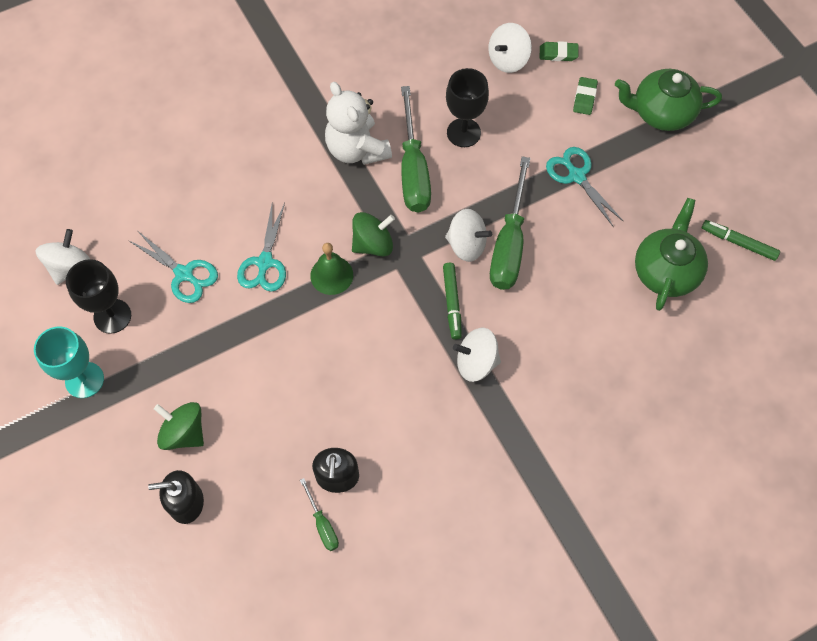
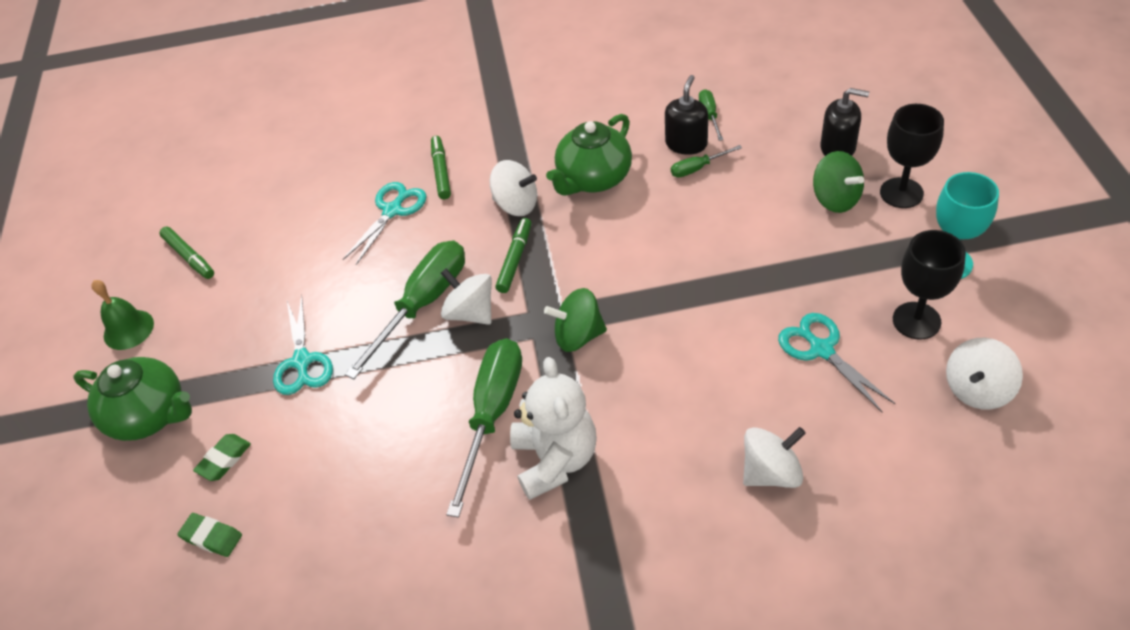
camera: 155 degrees left, 15 degrees down
(264, 262) = (716, 342): turquoise scissors -> turquoise scissors (392, 210)
(319, 445) = (697, 168): none -> green screwdriver
(331, 275) = (639, 312): green bell -> green bell (128, 329)
(463, 133) = (404, 449): black goblet -> black goblet (901, 193)
(508, 60) = (285, 545): white spinning top -> white spinning top (771, 472)
(566, 387) = (441, 171): none -> green marker
(666, 271) = (280, 246): green teapot -> green teapot (593, 179)

